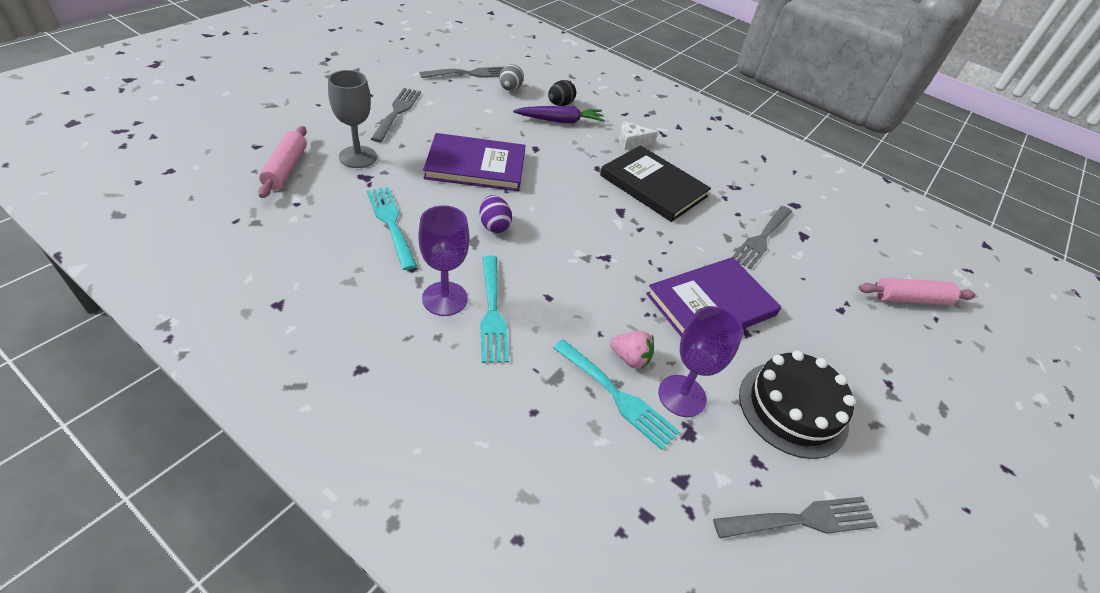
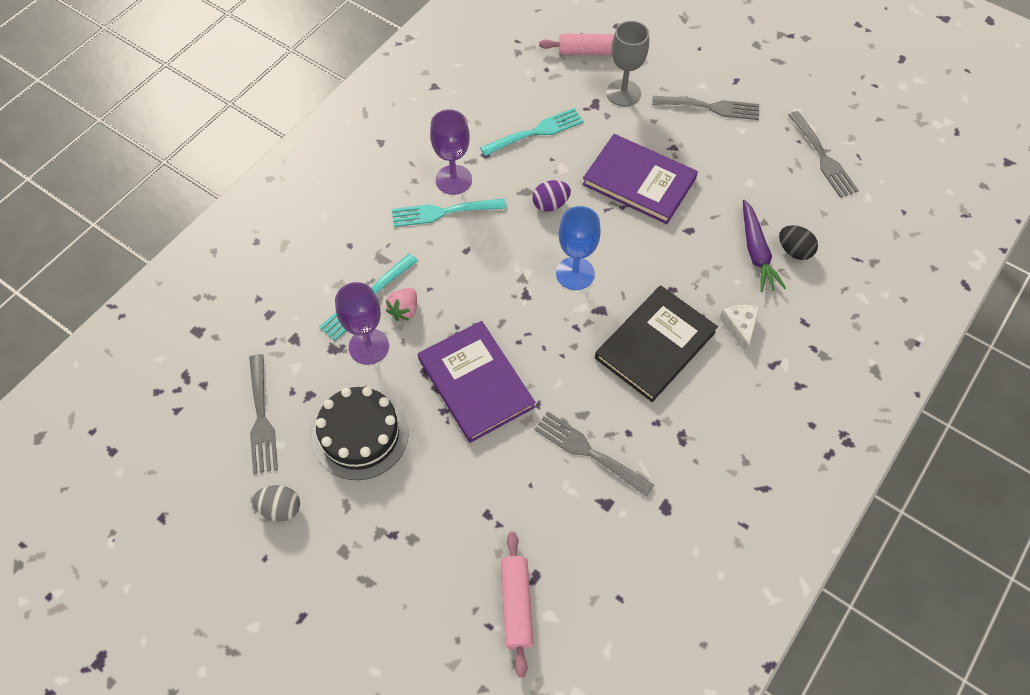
camera: 95 degrees right, 15 degrees up
(476, 166) = (639, 181): purple book -> purple book turned 60 degrees counterclockwise
(510, 89) = (806, 199): grey egg -> grey egg (280, 508)
(580, 221) = (575, 273): none -> blue goblet

